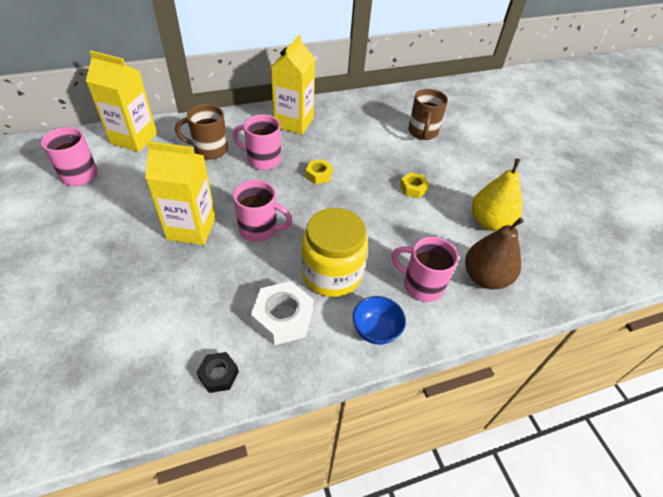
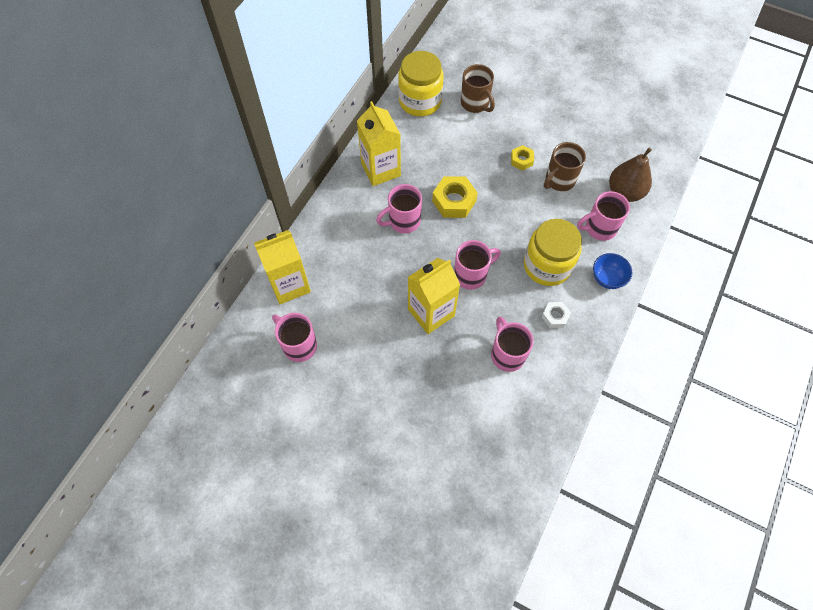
camera: 40 degrees left, 15 degrees up
(200, 309) = (507, 354): none -> pink mug
(209, 150) = (356, 245): brown mug -> brown mug (559, 180)
(218, 375) = (564, 377): black nut -> none
(283, 318) = (555, 316): white nut -> white nut, size x0.58
(319, 175) = (454, 201): yellow nut -> yellow nut, size x1.73
(380, 106) = (420, 101): none -> yellow jar
(489, 222) = (589, 148): yellow pear -> none

